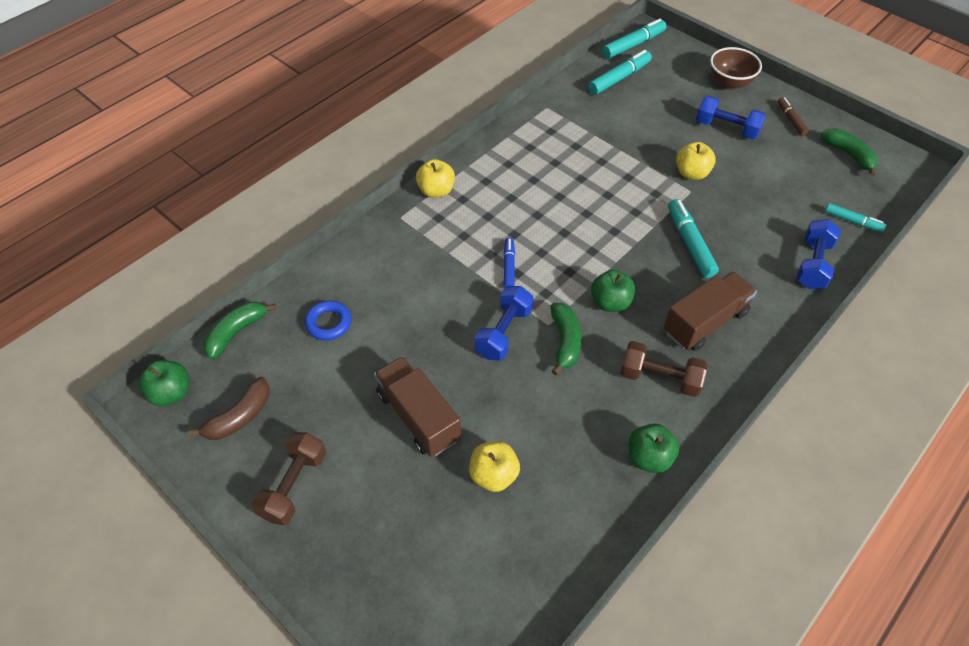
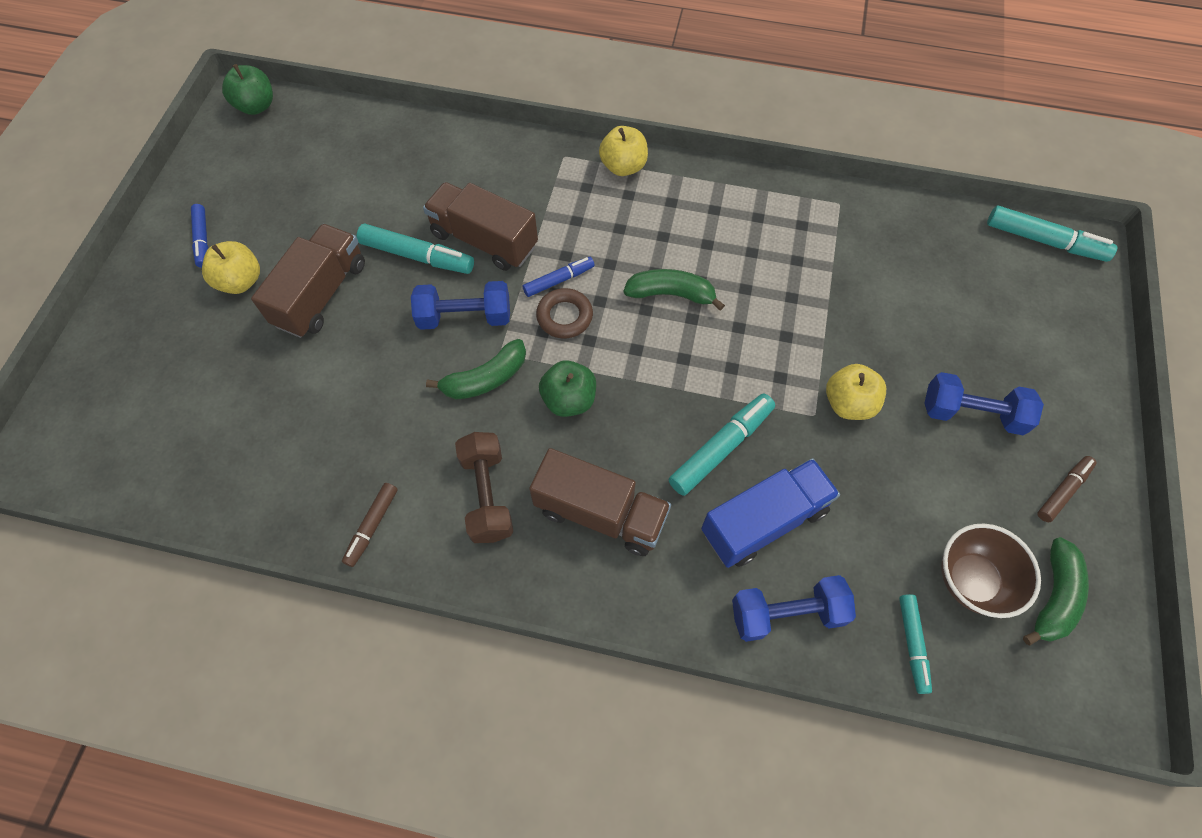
camera: 60 degrees right, 10 degrees up
(236, 332) = (344, 112): green banana -> green banana (671, 294)
(239, 417) = (255, 164): brown banana -> none
(294, 486) = (203, 239): brown dumbbell -> blue marker
(328, 323) = (392, 170): blue ring -> none
(442, 293) = (484, 240): none -> brown truck
(494, 475) = (283, 389): yellow apple -> yellow apple (240, 281)
(541, 276) = (564, 316): none -> brown ring
(619, 78) = (961, 253): turquoise marker -> turquoise marker (417, 256)
(649, 457) = (372, 526): green apple -> brown marker
(726, 128) = (972, 413): blue dumbbell -> blue dumbbell turned 75 degrees counterclockwise
(729, 83) = (1072, 383): brown bowl -> brown bowl (971, 580)
(749, 247) = (764, 521): none -> blue truck

